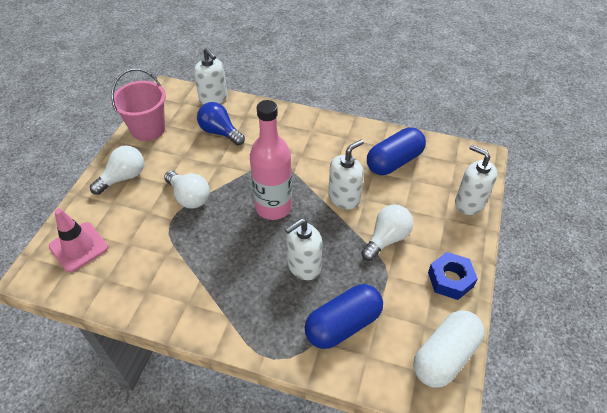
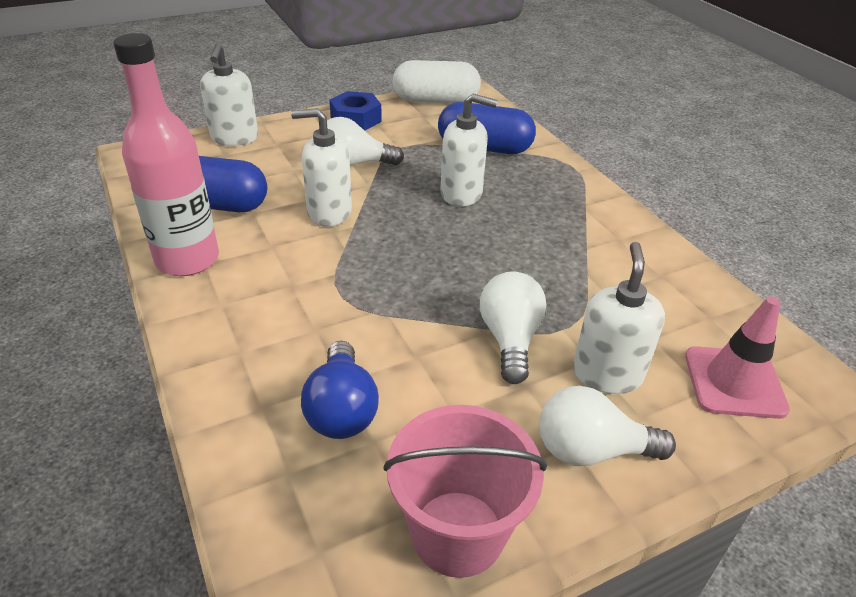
camera: 135 degrees left, 10 degrees down
(213, 98) = (251, 501): white soap dispenser -> white soap dispenser (607, 374)
(273, 207) = (417, 255): pink bottle -> pink bottle (187, 260)

